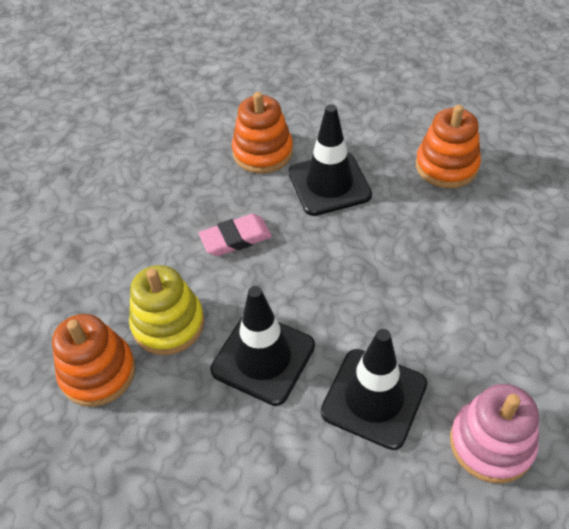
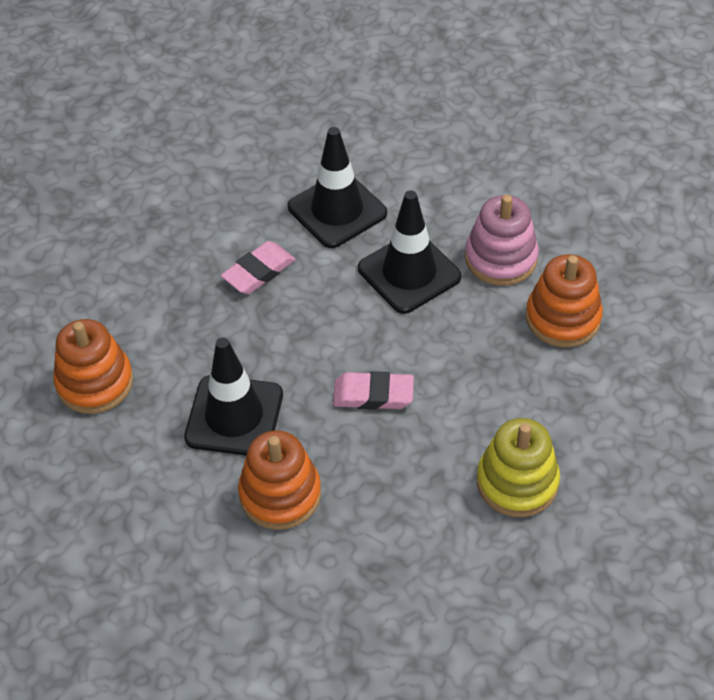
camera: 155 degrees left, 0 degrees up
(168, 324) = (481, 335): yellow stacking toy -> yellow stacking toy (517, 482)
(398, 300) = (259, 272): none -> pink eraser
(491, 443) = (273, 153): pink stacking toy -> pink stacking toy (501, 258)

